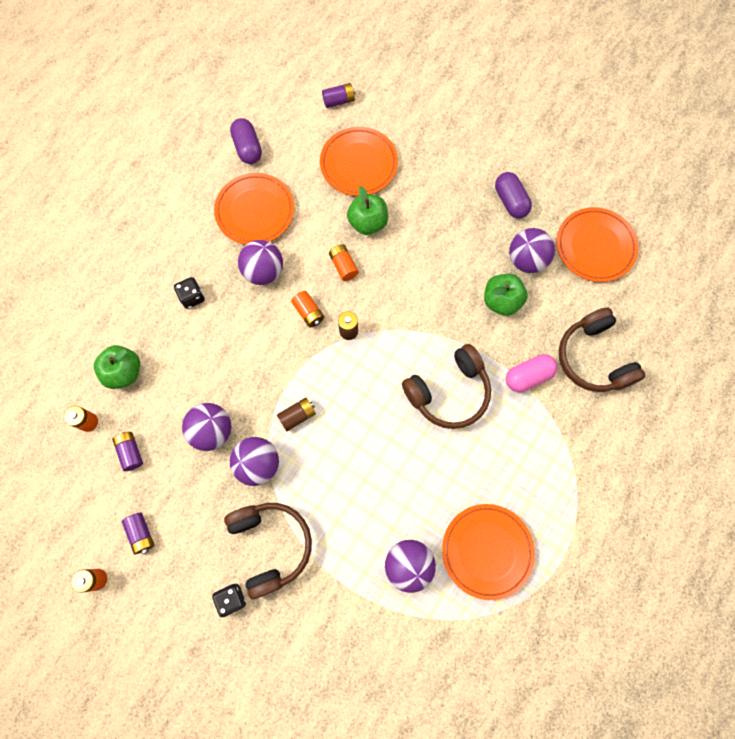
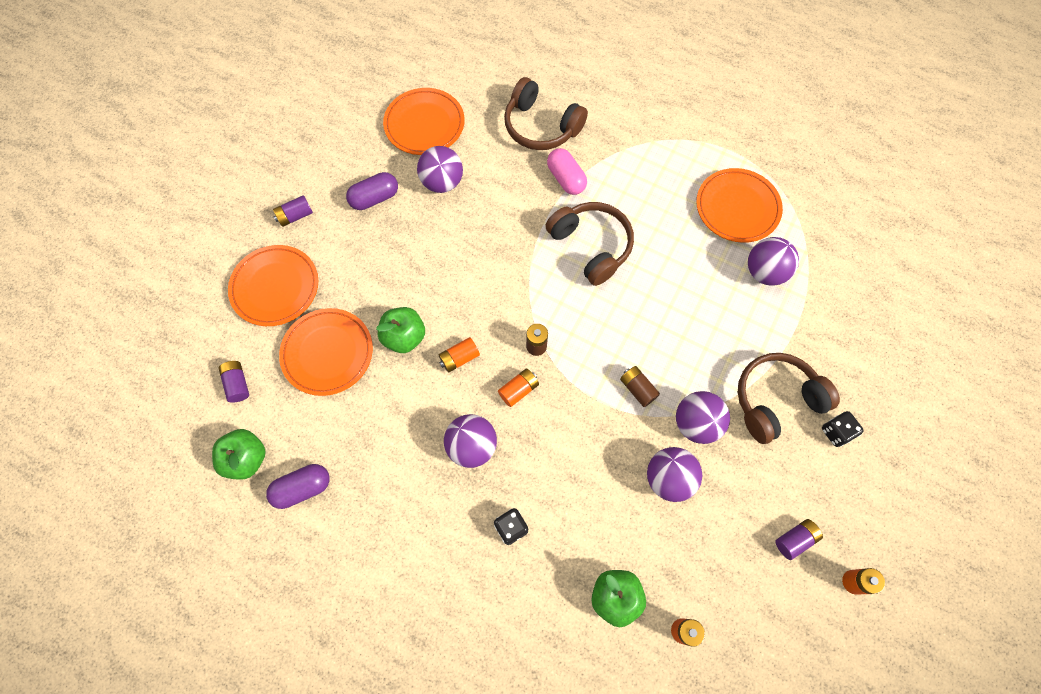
camera: 95 degrees left, 5 degrees down
(131, 452) = (709, 569): purple battery -> purple battery (295, 216)
(255, 211) = (393, 467): orange plate -> orange plate (275, 287)
(501, 301) = (489, 203): green apple -> green apple (246, 459)
(593, 358) = (541, 126): brown headphones -> brown headphones turned 60 degrees clockwise

